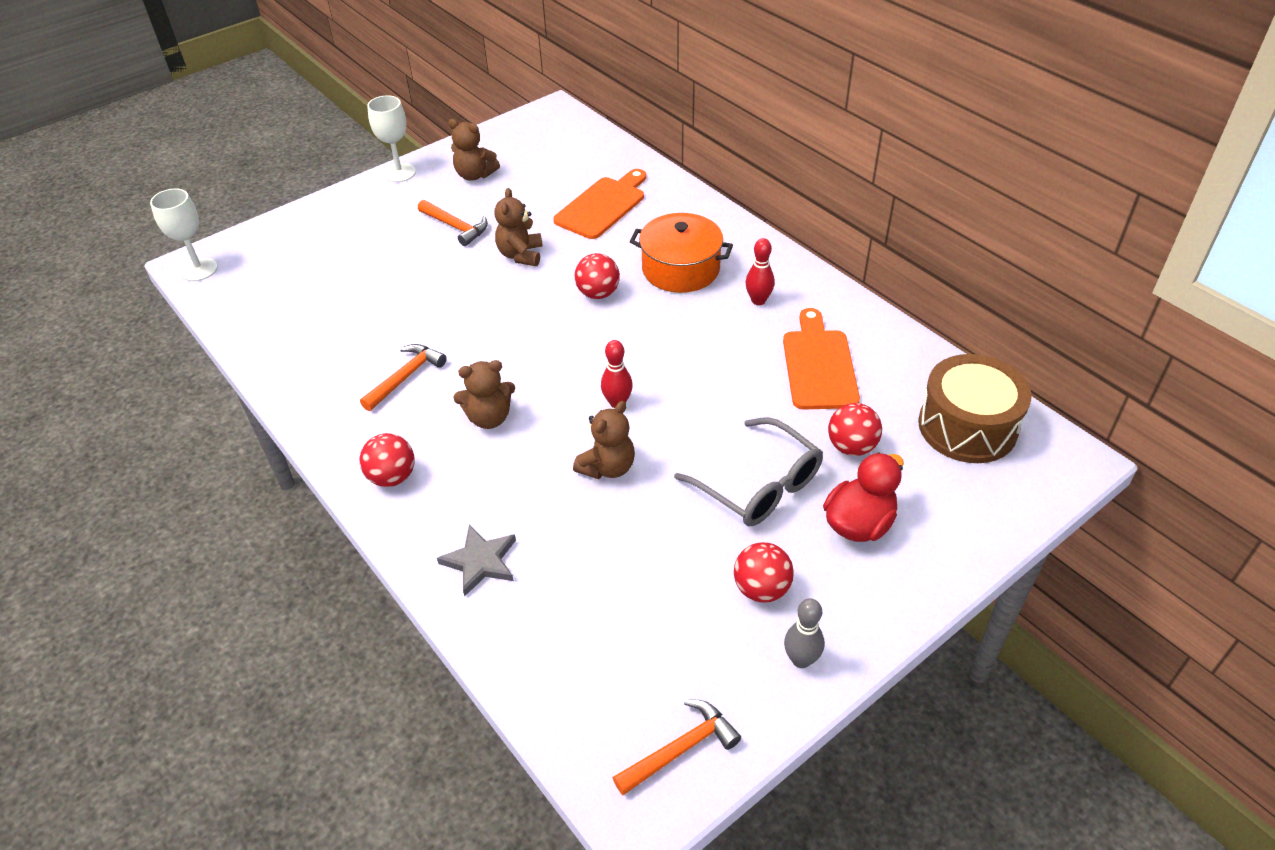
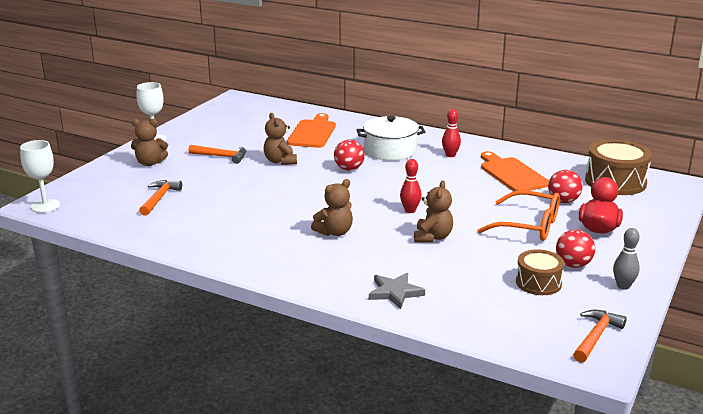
camera: 25 degrees left, 20 degrees down
(392, 477) = (296, 270): red ball -> none
(405, 377) = (258, 226): orange hammer -> orange hammer (159, 198)
(475, 175) = (211, 132): brown teddy bear -> brown teddy bear (150, 163)
(680, 269) = (390, 150): orange pot -> white pot
(683, 609) = (538, 283): none -> brown drum
(758, 485) = (528, 226): grey glasses -> orange glasses

